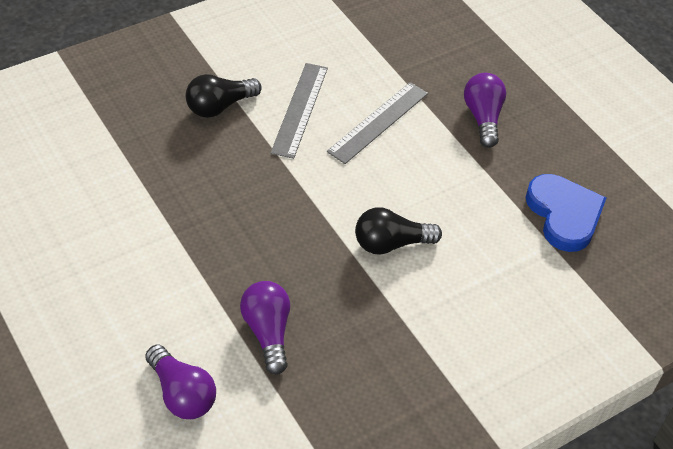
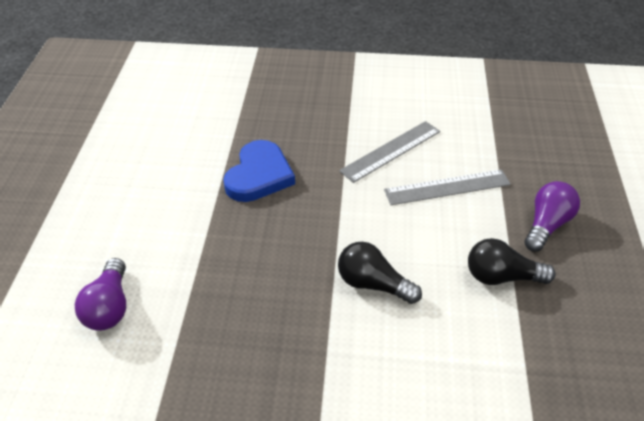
camera: 40 degrees right, 5 degrees down
(220, 106) = (332, 124): black light bulb -> black light bulb (502, 277)
(267, 332) = (212, 298): purple light bulb -> none
(564, 214) = (561, 345): blue heart -> blue heart (259, 175)

